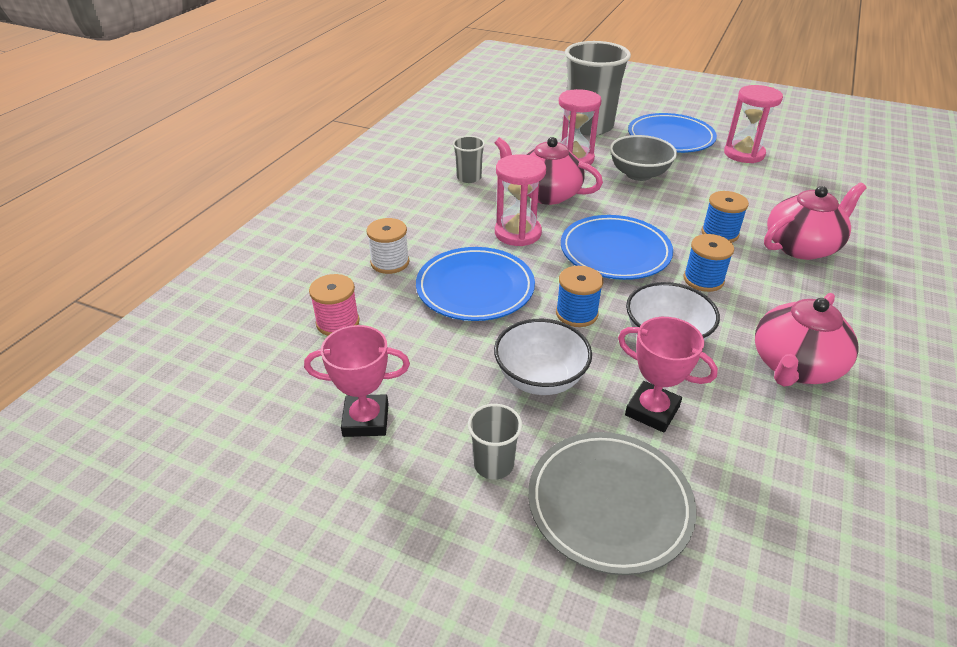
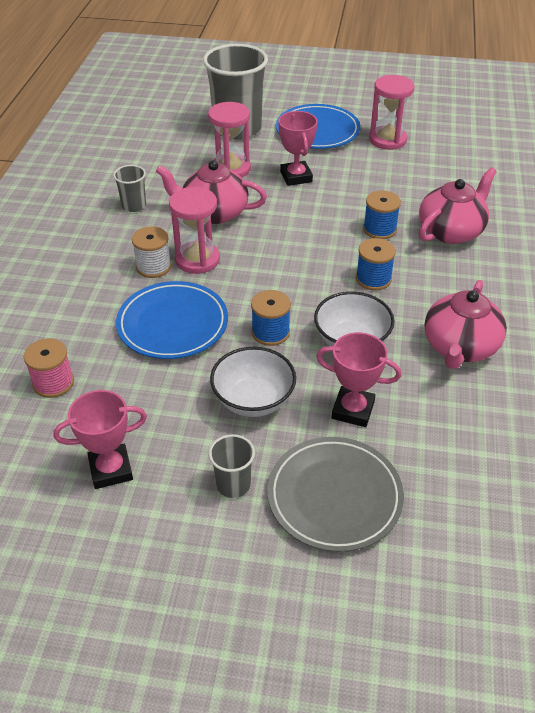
camera: 15 degrees left, 5 degrees up
(390, 262) = (83, 312): white spool -> white spool (153, 267)
(615, 252) = (291, 264): blue plate -> none
(639, 174) = (296, 177): grey bowl -> pink trophy

